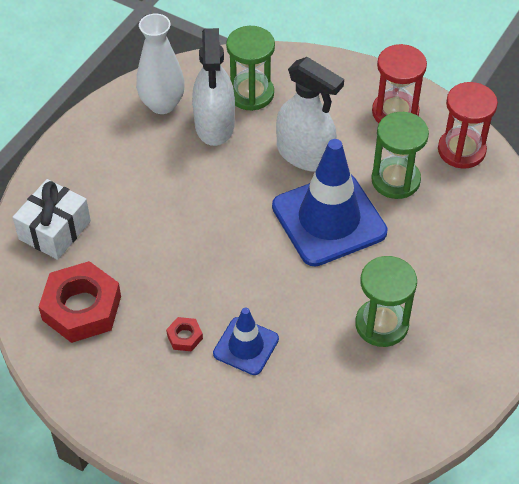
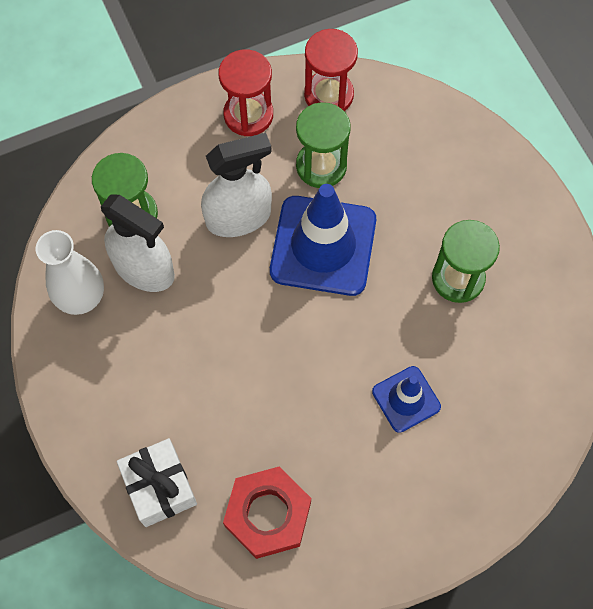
camera: 55 degrees left, 15 degrees up
(184, 337) = (361, 443): red nut -> none

